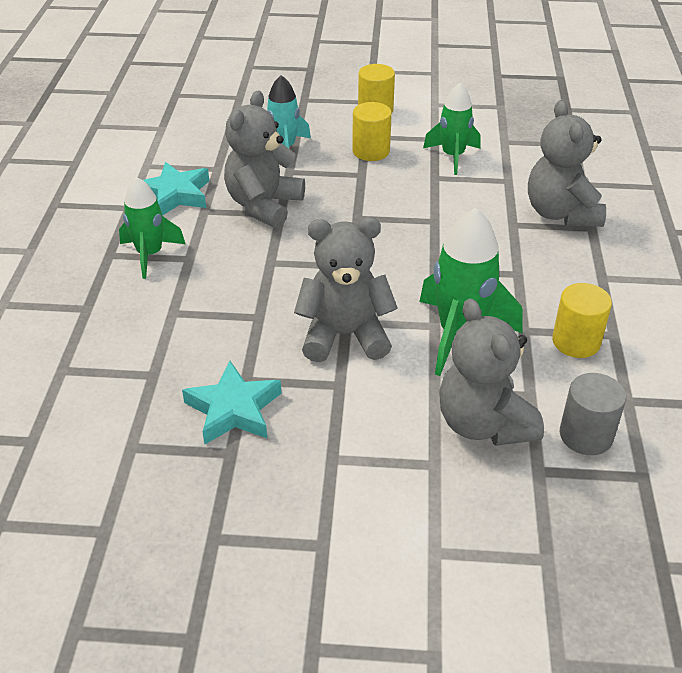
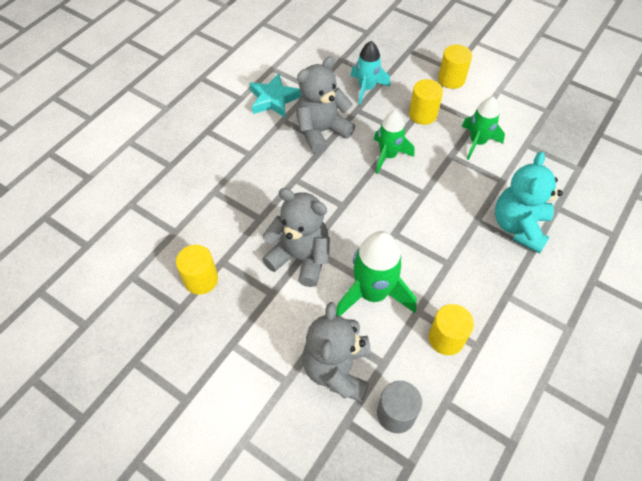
camera: 30 degrees right, 15 degrees up
(150, 255) = (229, 141): green rocket -> green rocket (388, 156)
(234, 409) = (201, 279): turquoise star -> yellow cylinder
(561, 213) = (519, 226): grey teddy bear -> turquoise teddy bear

